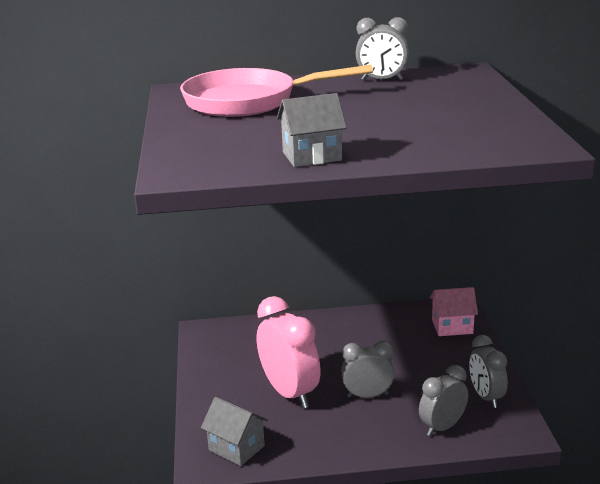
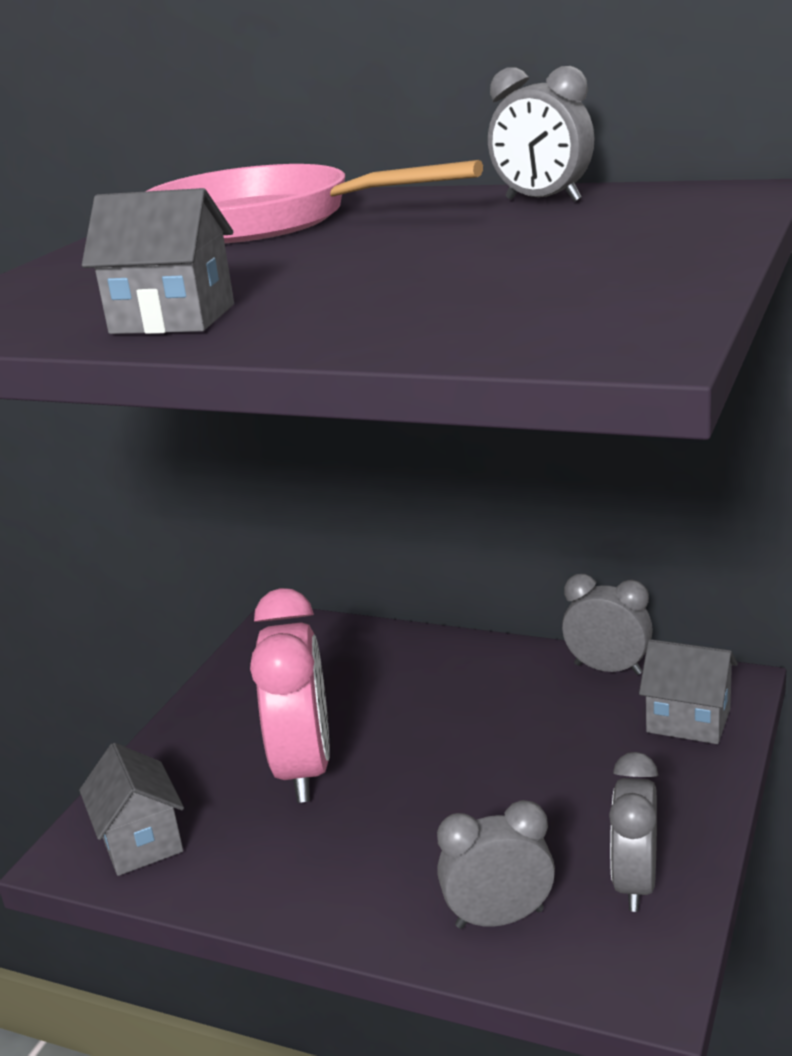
camera: 30 degrees right, 0 degrees up
(367, 395) = (423, 812): grey clock -> grey clock (608, 669)
(452, 327) = (688, 720): pink house -> grey house

